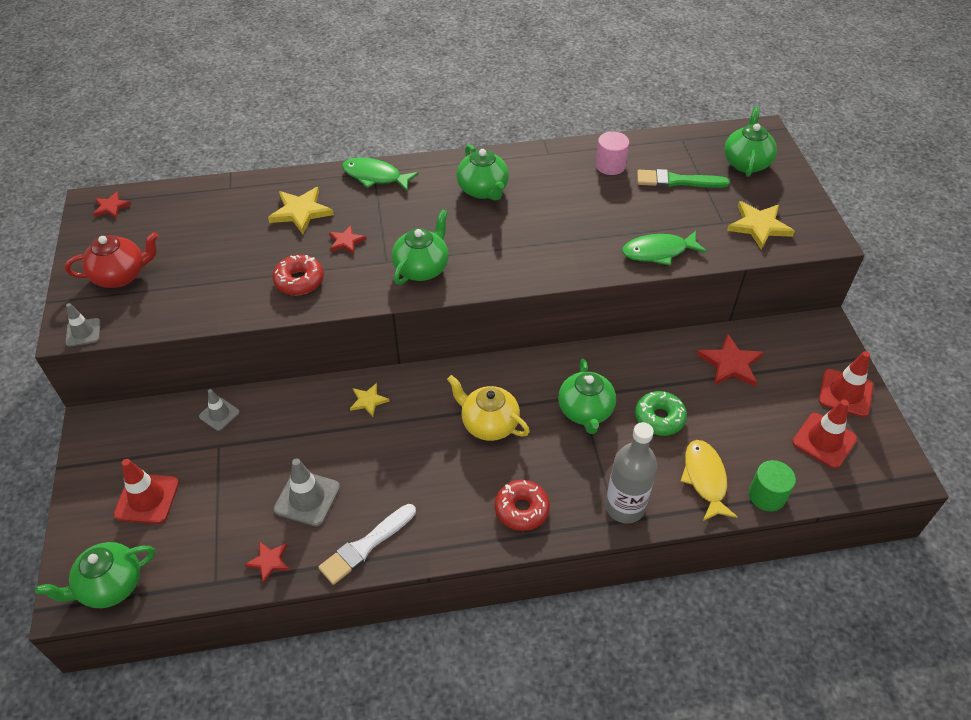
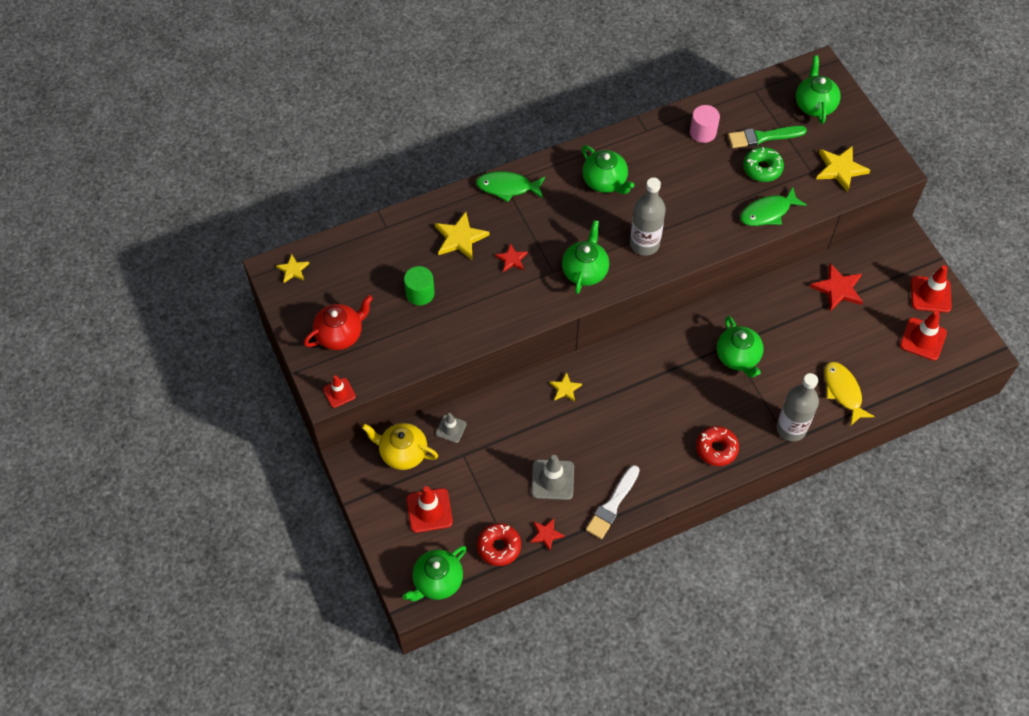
camera: 15 degrees left, 10 degrees up
(83, 332) = (339, 393): grey traffic cone -> red traffic cone
(111, 207) = (293, 270): red star -> yellow star
(299, 281) = (490, 305): red donut -> red donut (499, 547)
(488, 424) = (667, 386): yellow teapot -> yellow teapot (402, 453)
(502, 255) = (644, 244): none -> grey bottle
(659, 418) = (796, 349): green donut -> green donut (762, 168)
(767, 495) = (891, 394): green cylinder -> green cylinder (420, 293)

